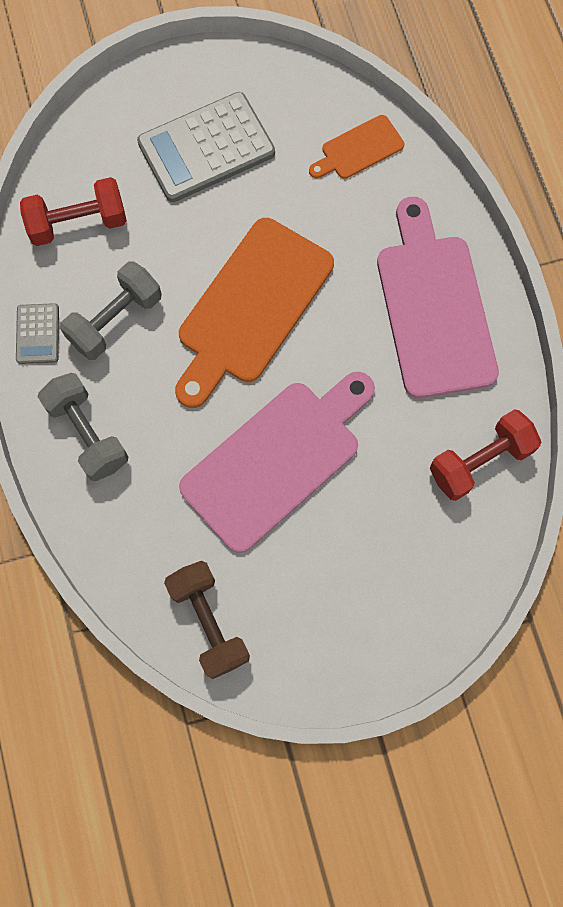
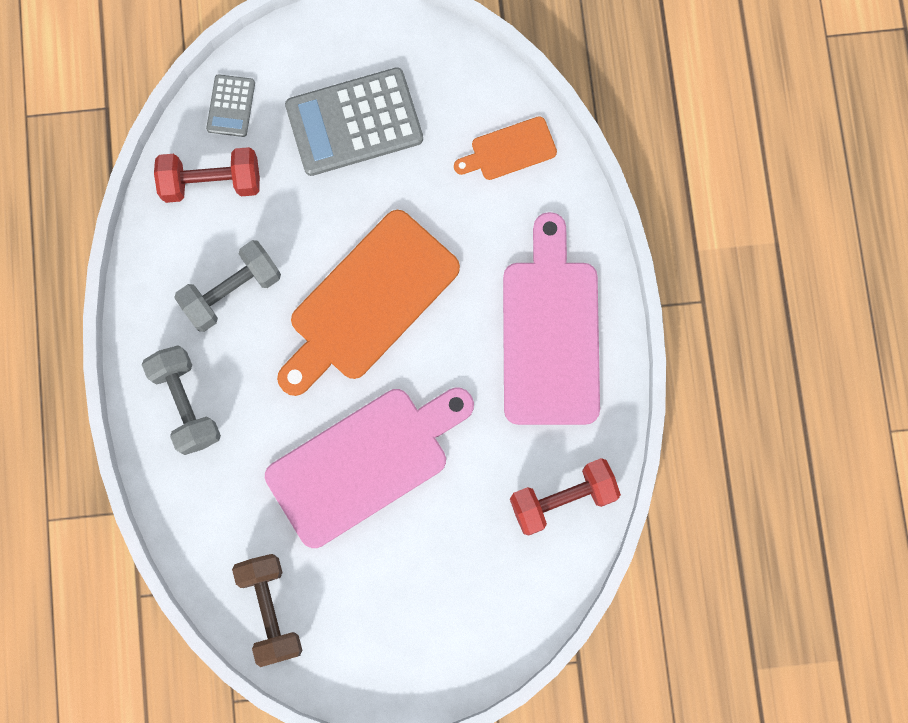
camera: 10 degrees right, 5 degrees up
(38, 334) = (153, 293): grey calculator -> grey calculator (231, 106)

